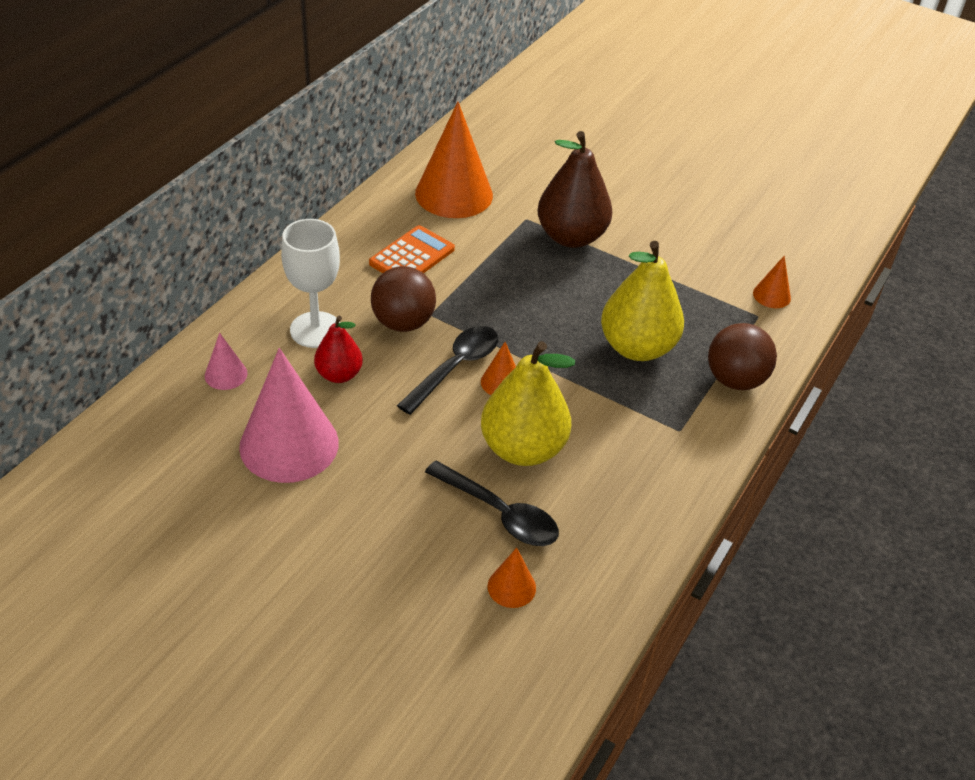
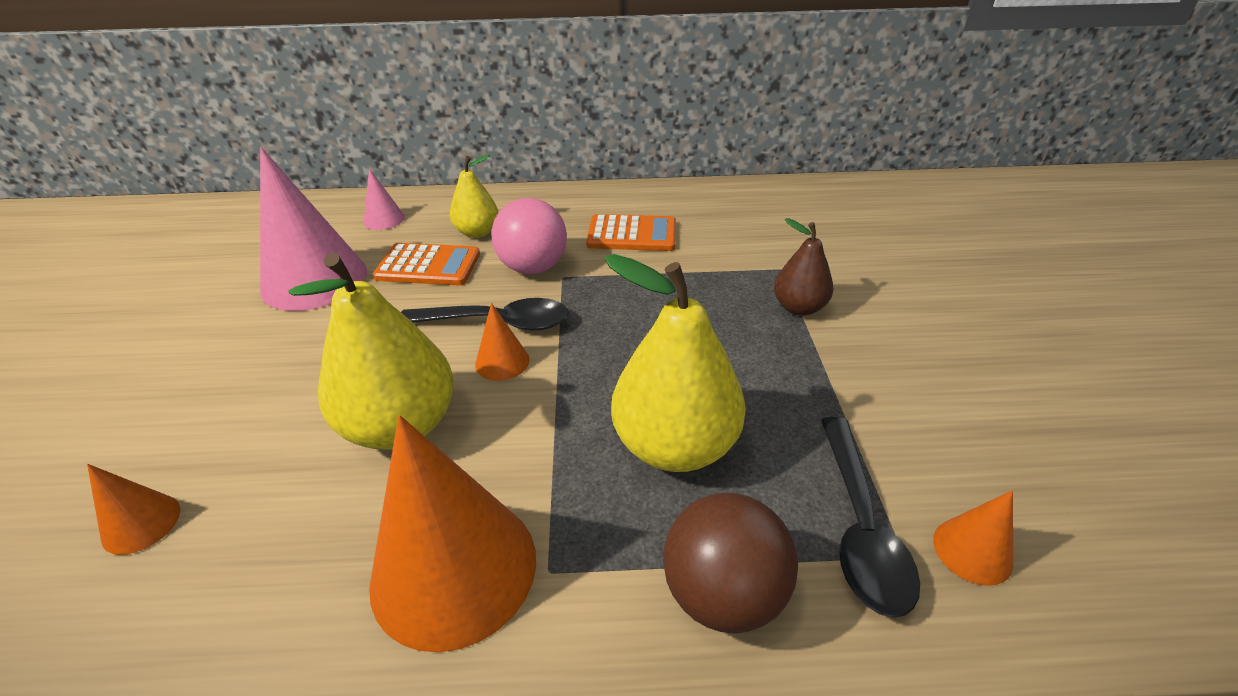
camera: 60 degrees right, 5 degrees down
(316, 330) = (477, 232): white goblet -> yellow pear
(339, 374) = (428, 266): red pear -> orange calculator
(403, 323) = (533, 267): brown ball -> pink ball
(454, 194) = (750, 218): orange cone -> orange cone (454, 568)
(500, 513) = (275, 455): black spoon -> black spoon (860, 526)
(571, 237) = (798, 308): brown pear -> brown pear, size x0.56

